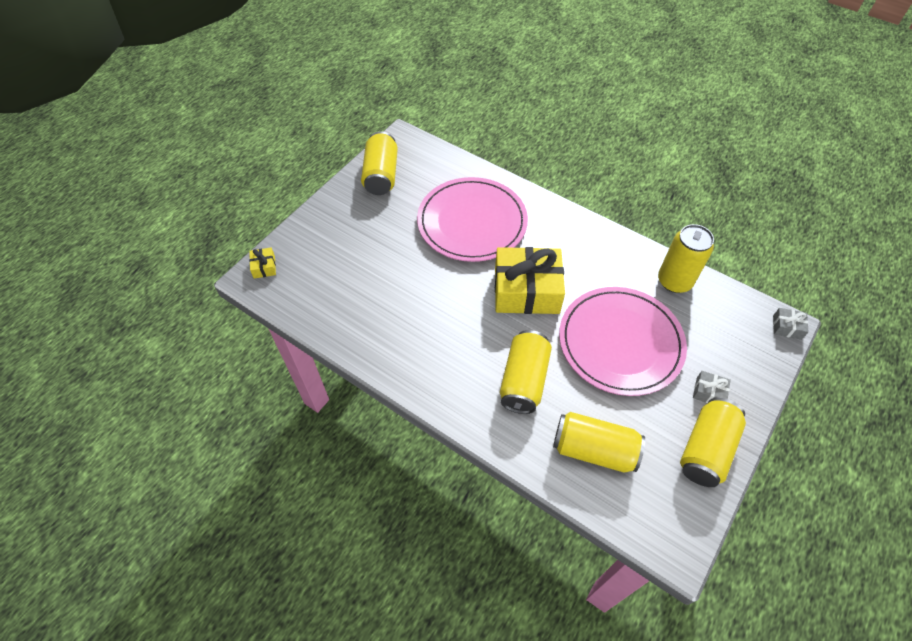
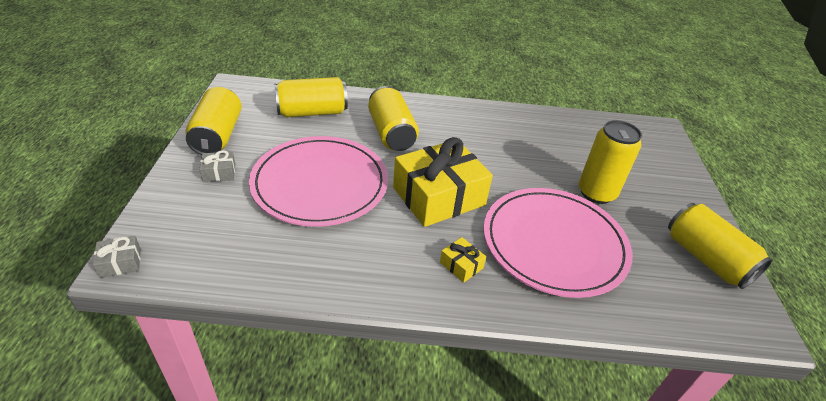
camera: 145 degrees right, 15 degrees down
(264, 267) = (665, 138): yellow gift -> yellow gift (461, 265)
(674, 281) = (278, 266): yellow can -> yellow can (596, 193)

